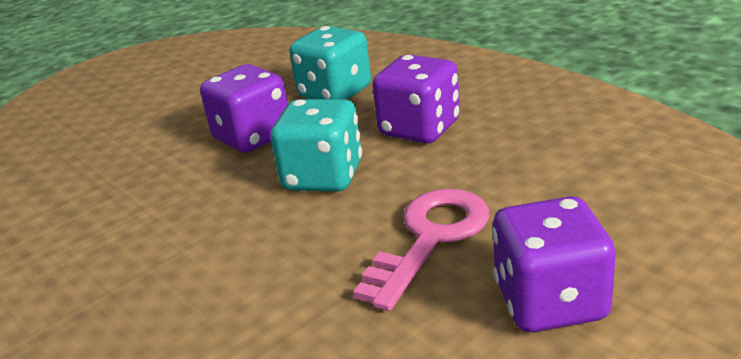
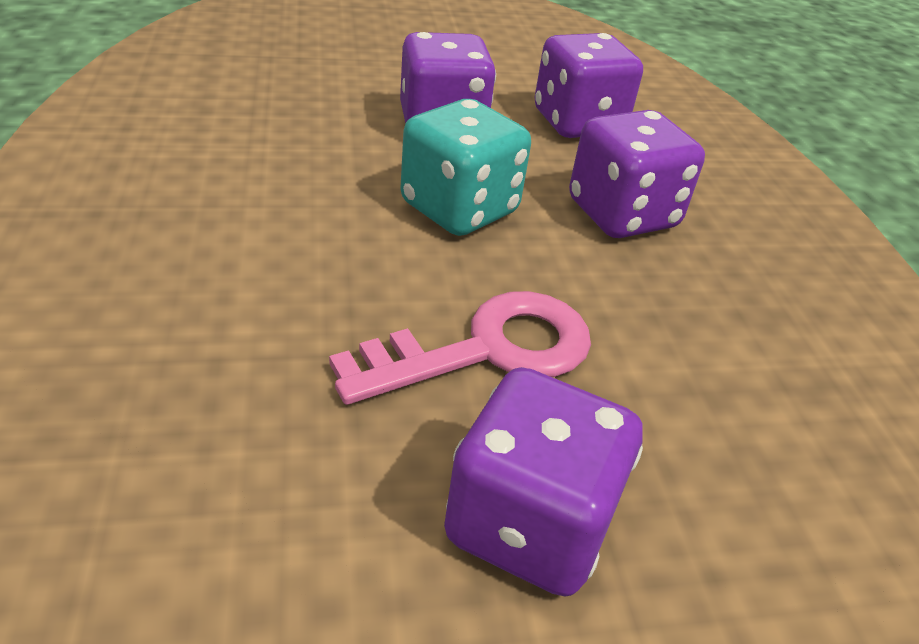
camera: 25 degrees right, 10 degrees up
(335, 93) = (578, 123): turquoise dice -> purple dice

